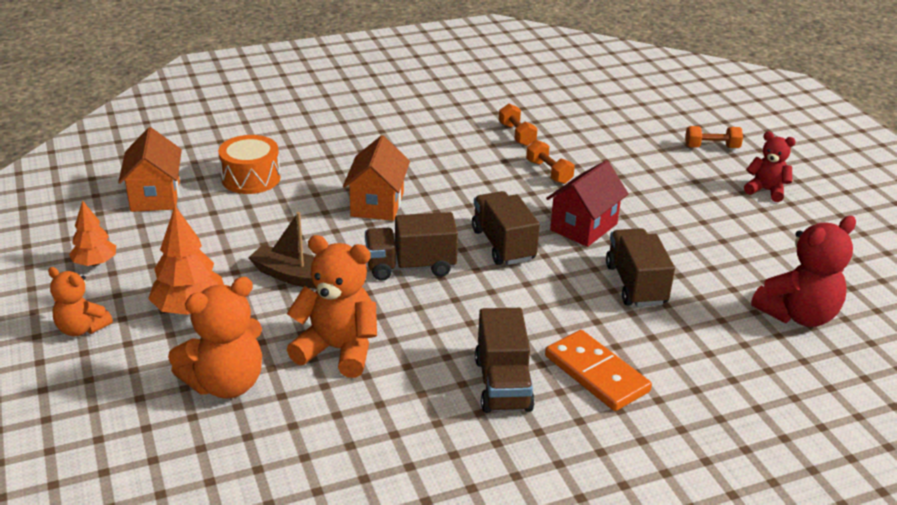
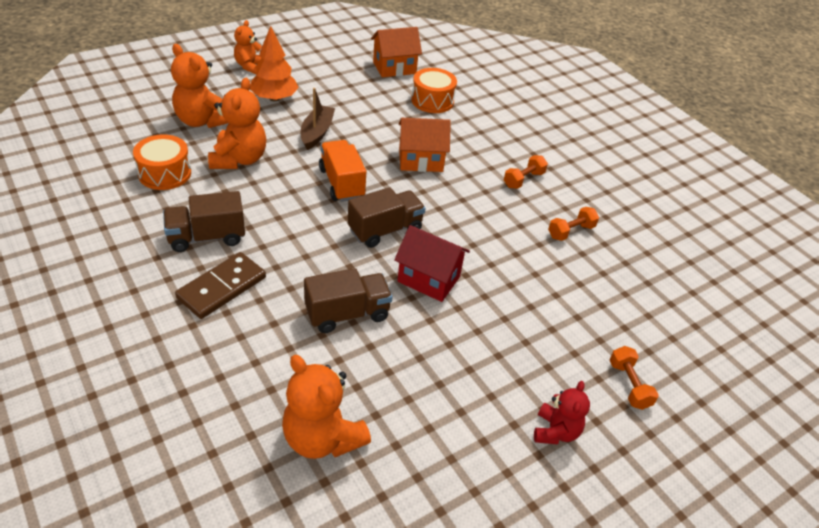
camera: 75 degrees right, 10 degrees up
(95, 263) = (314, 59): orange tree -> none
(354, 424) = (165, 173): none -> orange drum
(410, 267) = (341, 183): brown truck -> orange truck
(548, 172) = (513, 254): orange dumbbell -> orange dumbbell (523, 180)
(596, 374) = (222, 288): orange domino -> brown domino
(798, 315) = (322, 437): red teddy bear -> orange teddy bear

